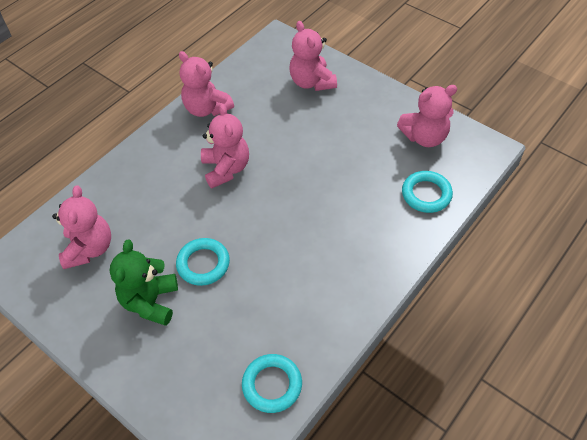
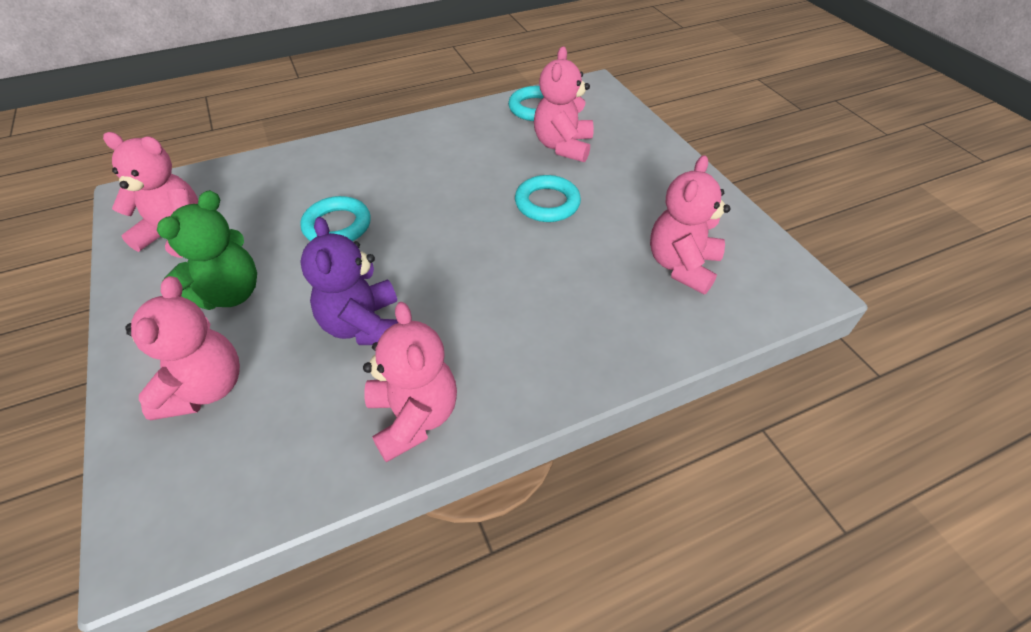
camera: 155 degrees left, 5 degrees down
(150, 302) = (620, 191): green teddy bear -> green teddy bear (229, 294)
(226, 169) = (453, 296): pink teddy bear -> pink teddy bear (563, 146)
(264, 134) = (363, 325): none -> purple teddy bear
(426, 194) = (258, 179): turquoise ring -> turquoise ring (337, 226)

